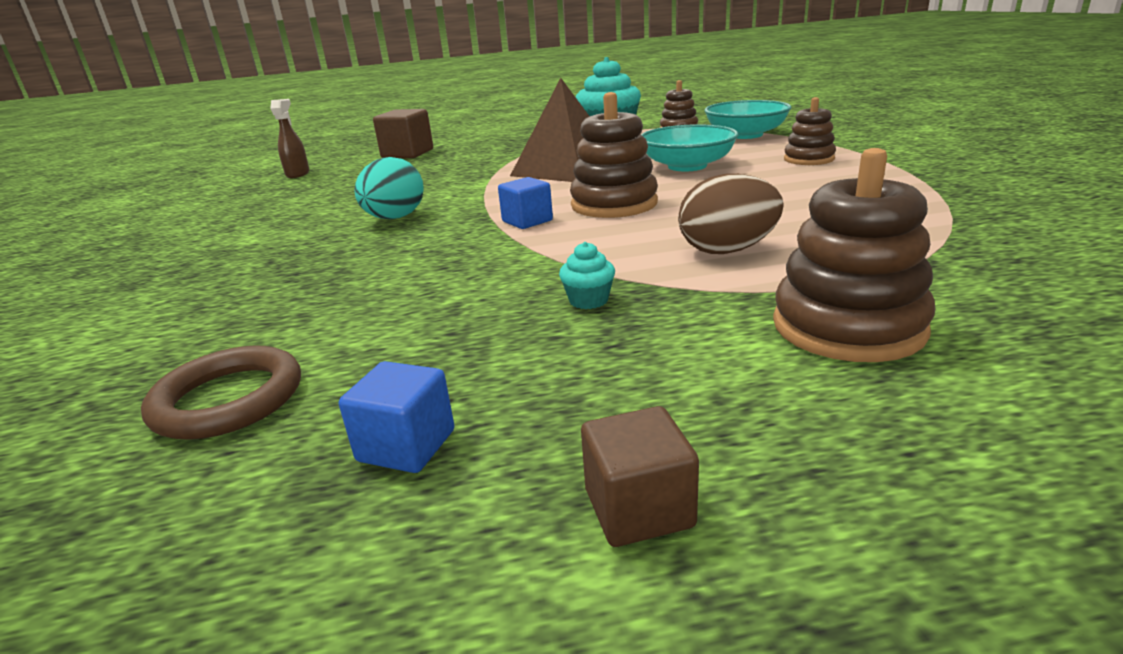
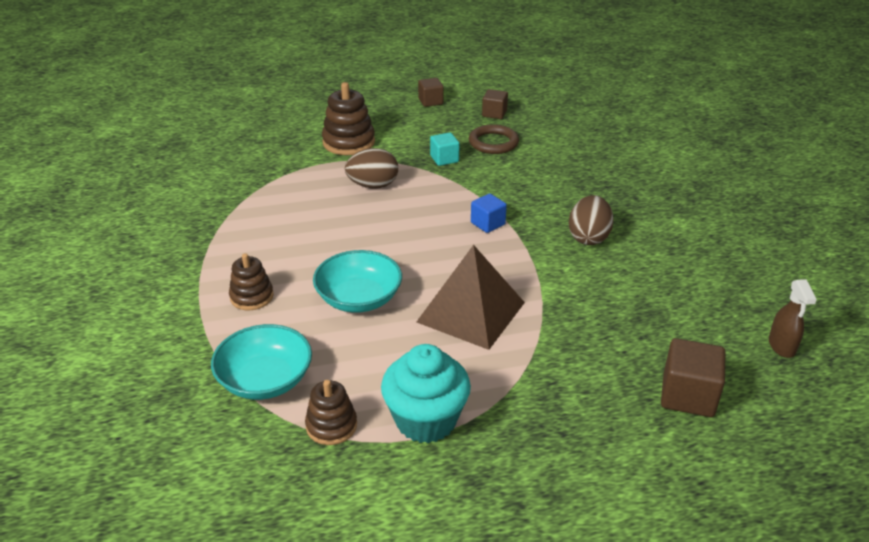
camera: 175 degrees right, 10 degrees up
(228, 399) = (565, 126): brown ring -> brown ring (493, 143)
(395, 218) = (588, 237): turquoise egg -> brown egg
(406, 446) = (494, 113): blue cube -> brown cube
(588, 300) = (444, 159): turquoise cupcake -> turquoise cube
(614, 204) = (429, 239): brown stacking toy -> none

